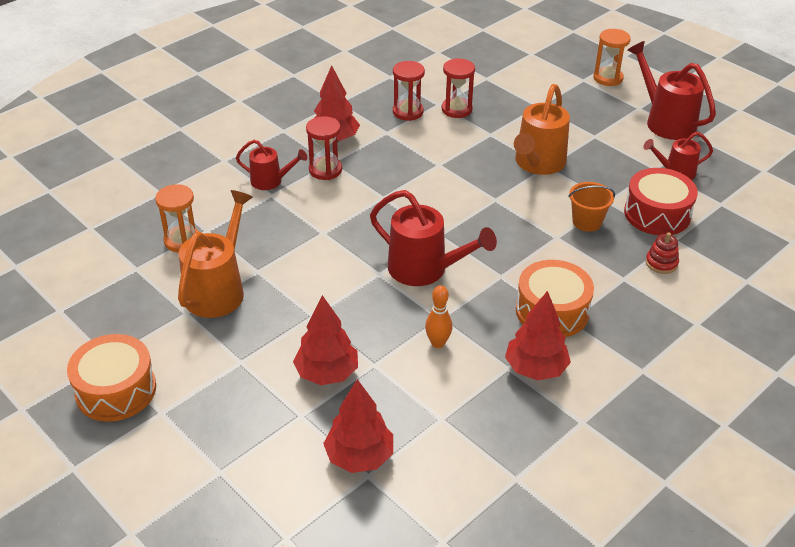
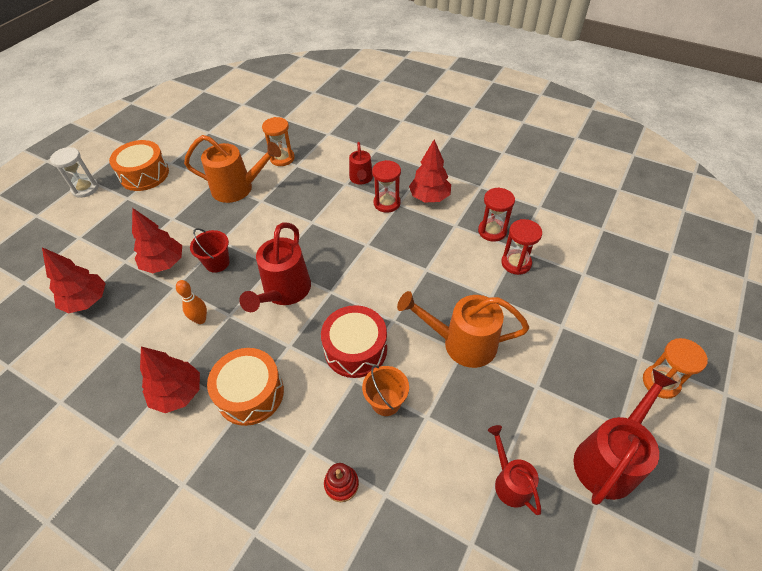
camera: 75 degrees right, 10 degrees up
(102, 467) = (85, 189): none -> white hourglass
(351, 322) = (217, 263): none -> red bucket
(657, 214) = (423, 470): red drum -> red drum (355, 349)

